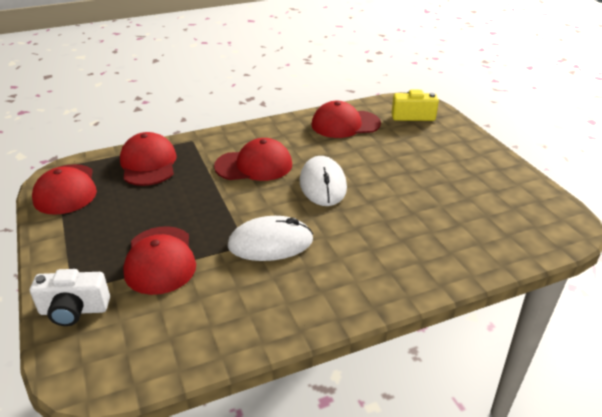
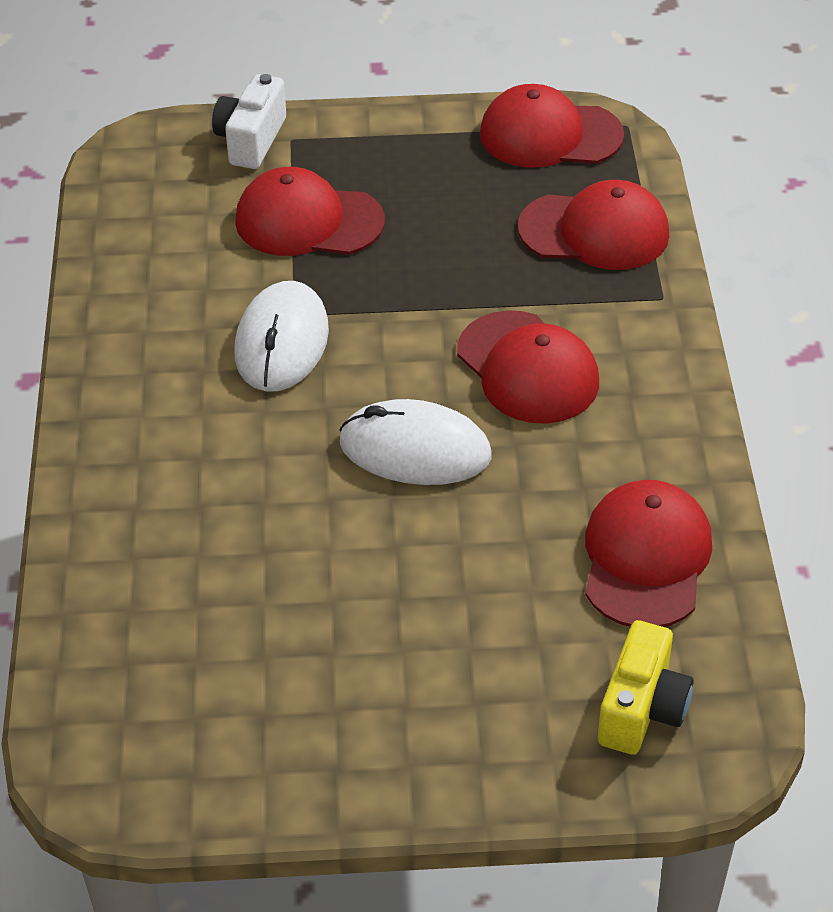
camera: 110 degrees right, 10 degrees up
(254, 165) = (527, 368): red cap -> red cap turned 45 degrees counterclockwise

